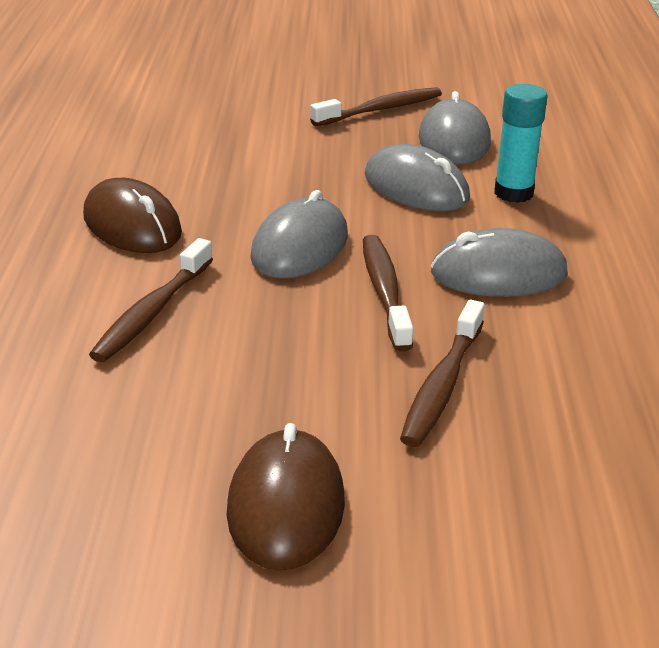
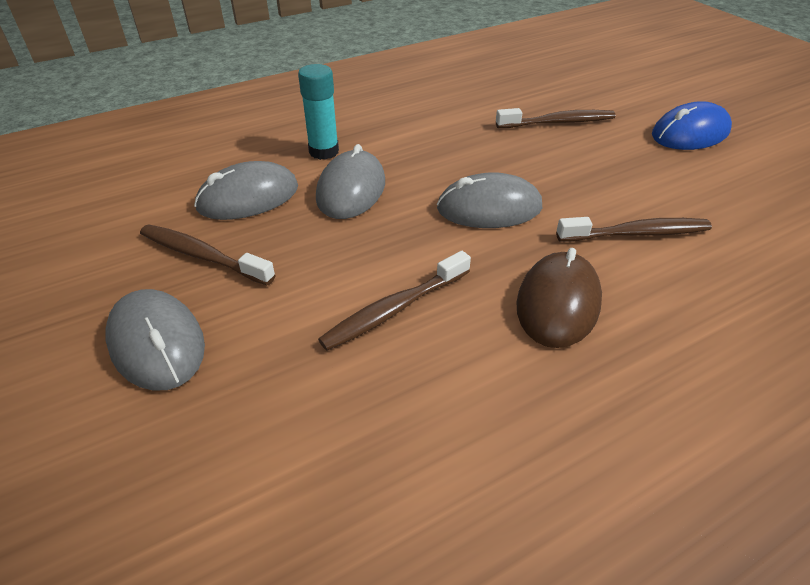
camera: 120 degrees left, 10 degrees up
(286, 505) = (690, 133): brown mouse -> blue mouse
(384, 291) = (500, 161): brown toothbrush -> brown toothbrush (394, 309)
(498, 273) = (436, 133): grey mouse -> grey mouse (157, 343)

